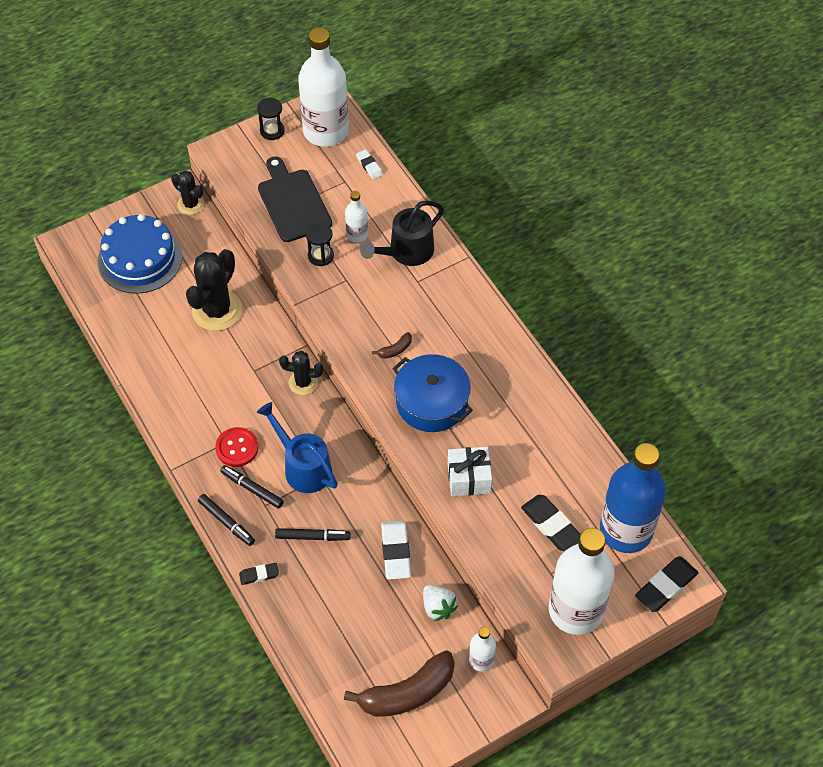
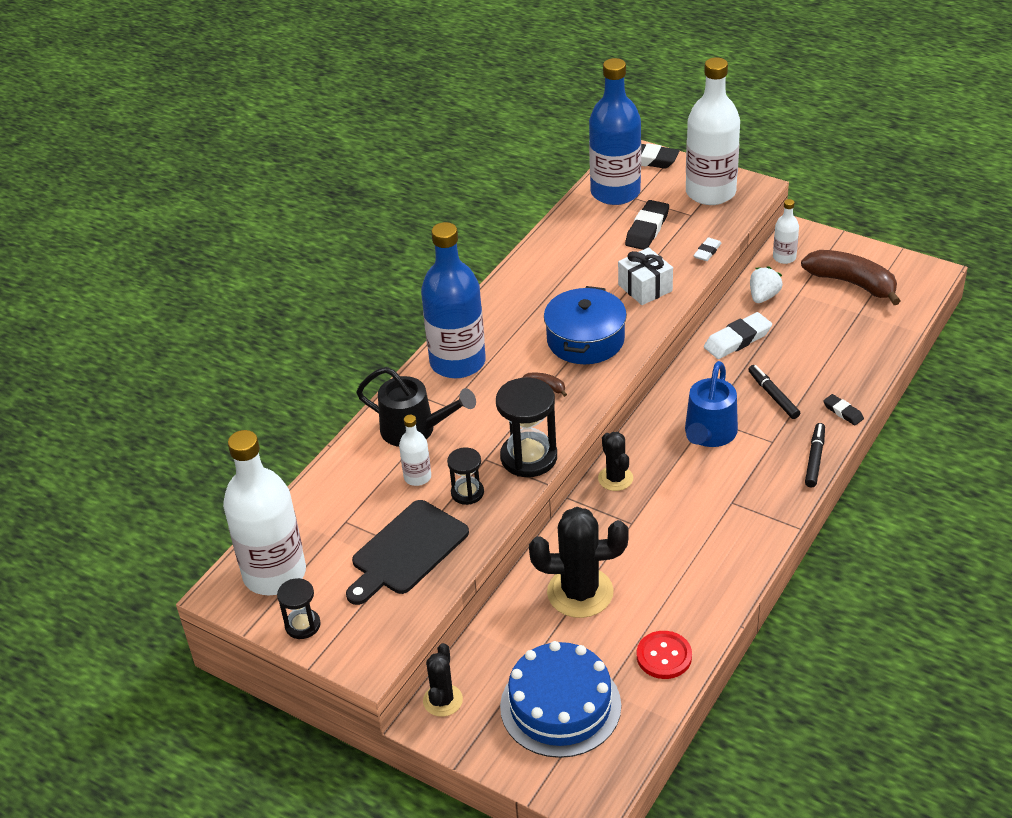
camera: 115 degrees left, 15 degrees down
(237, 448) = (731, 491): red button -> red button (664, 656)
(252, 489) = (764, 458): black marker -> none
(328, 305) = (529, 457): none -> black hourglass
(369, 166) = (309, 511): white eraser -> white eraser (707, 252)
(463, 307) = (457, 362): none -> blue bottle

